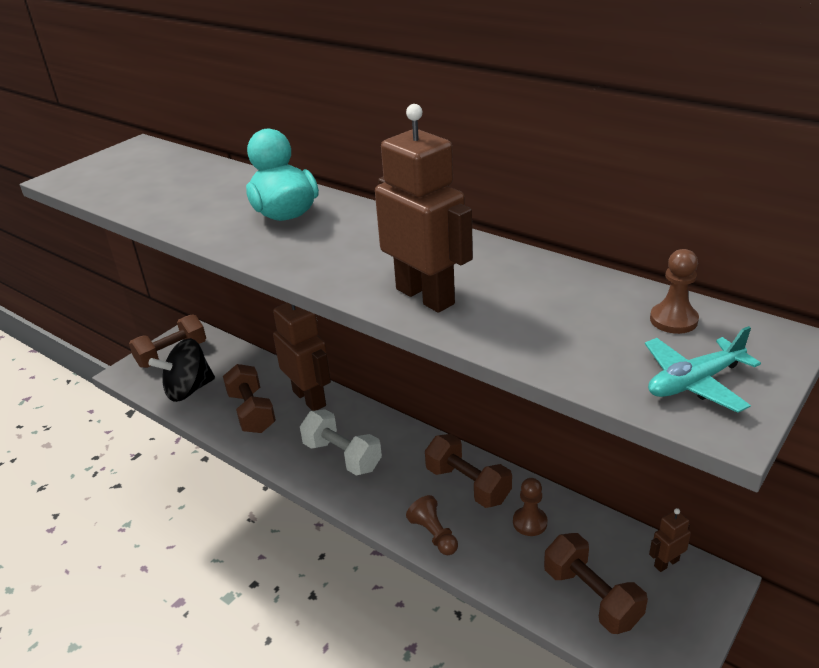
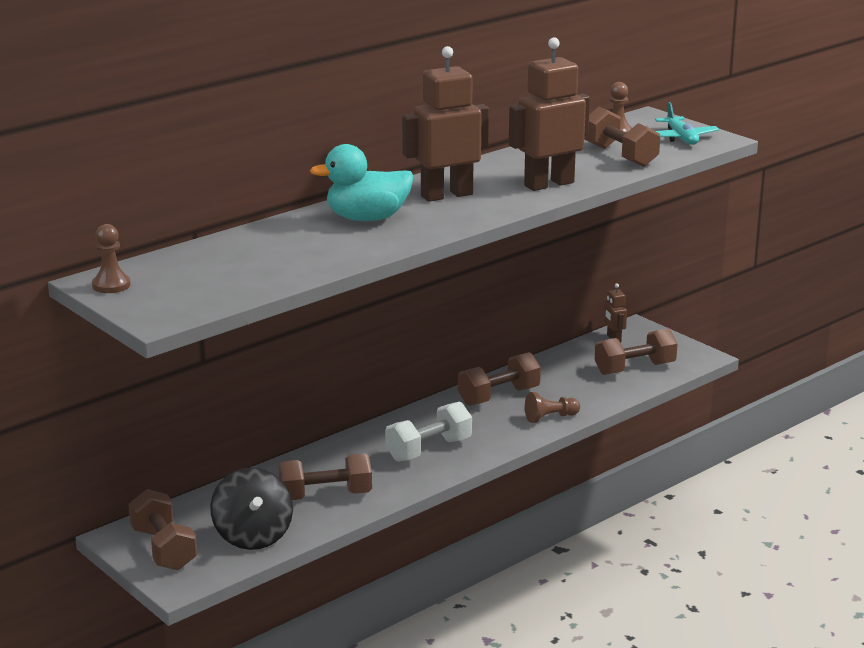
camera: 80 degrees left, 10 degrees down
(310, 398) = (324, 461): brown robot -> brown robot (446, 195)
(530, 522) = (554, 378): brown pawn -> brown pawn (111, 285)
(568, 335) = (620, 156): none -> brown dumbbell

